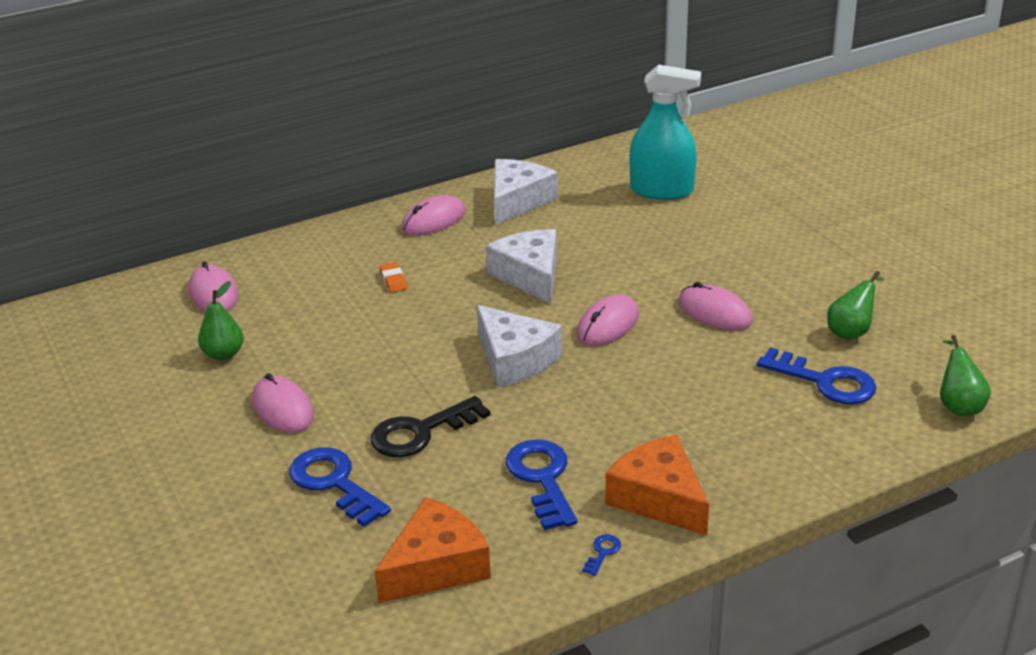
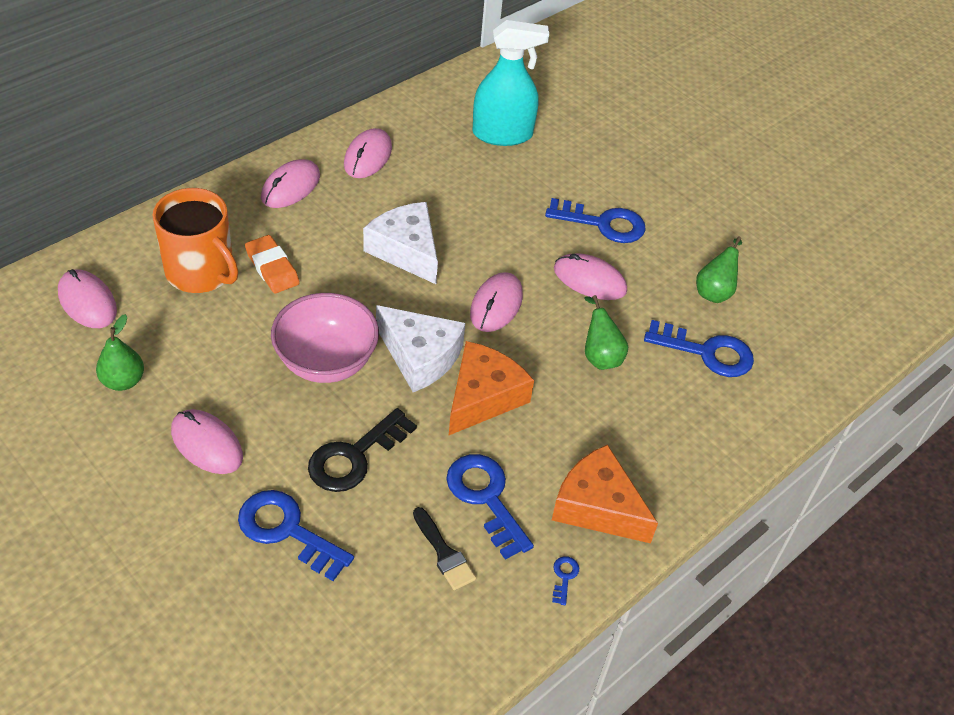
camera: 20 degrees left, 15 degrees up
(325, 279) = (201, 272): none -> orange mug
(393, 280) = (272, 268): orange eraser -> orange eraser, size x1.58
(419, 356) = (326, 362): none -> pink bowl
(436, 566) = (416, 617): orange cheese -> orange cheese (483, 397)
(483, 518) = (444, 553): none -> black brush
(518, 201) = (368, 156): white cheese -> pink mouse
(745, 267) = (603, 223): none -> blue key
(958, 405) = (823, 367): green pear -> green pear (600, 356)

